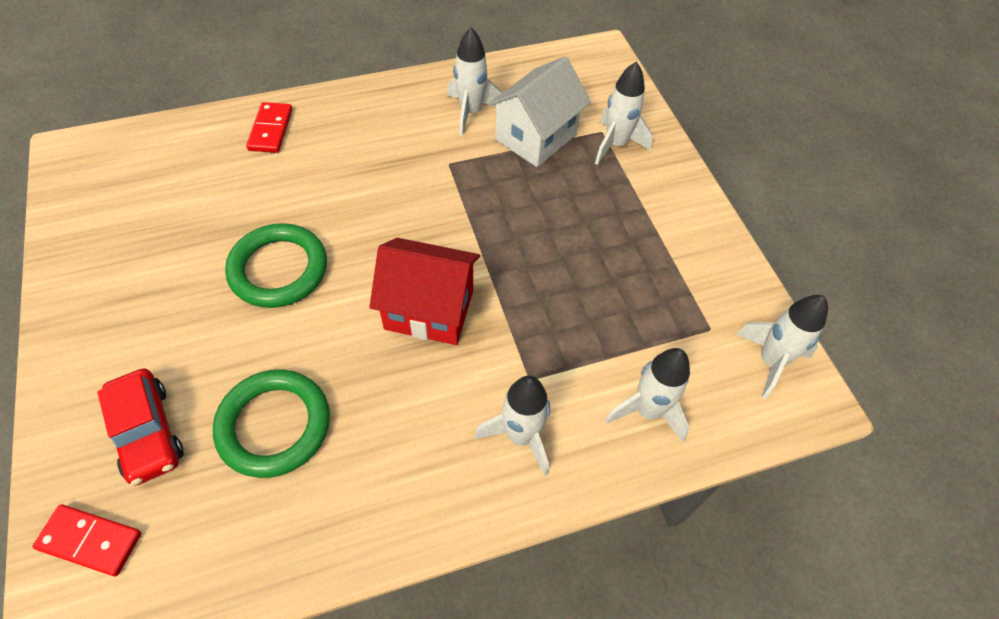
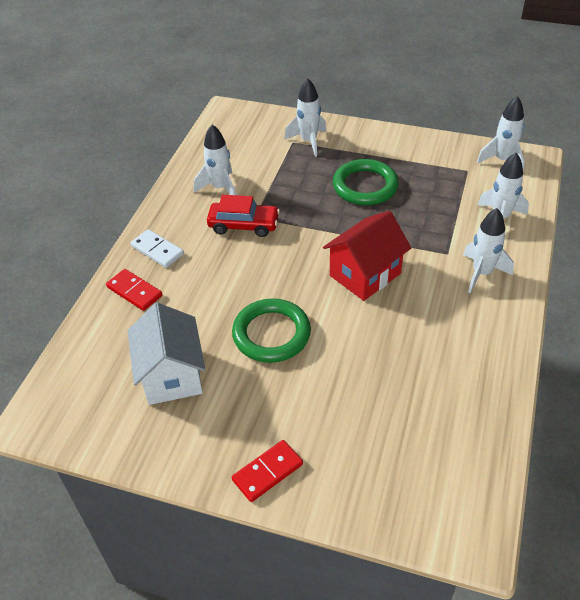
camera: 50 degrees left, 10 degrees down
(90, 541) = (419, 507): red domino -> red domino (267, 472)
(148, 432) = (354, 450): red car -> red car (244, 225)
(274, 425) = (396, 381): green ring -> green ring (365, 186)
(340, 115) = (157, 250): none -> white domino
(536, 137) = (270, 170): white house -> white house (172, 375)

